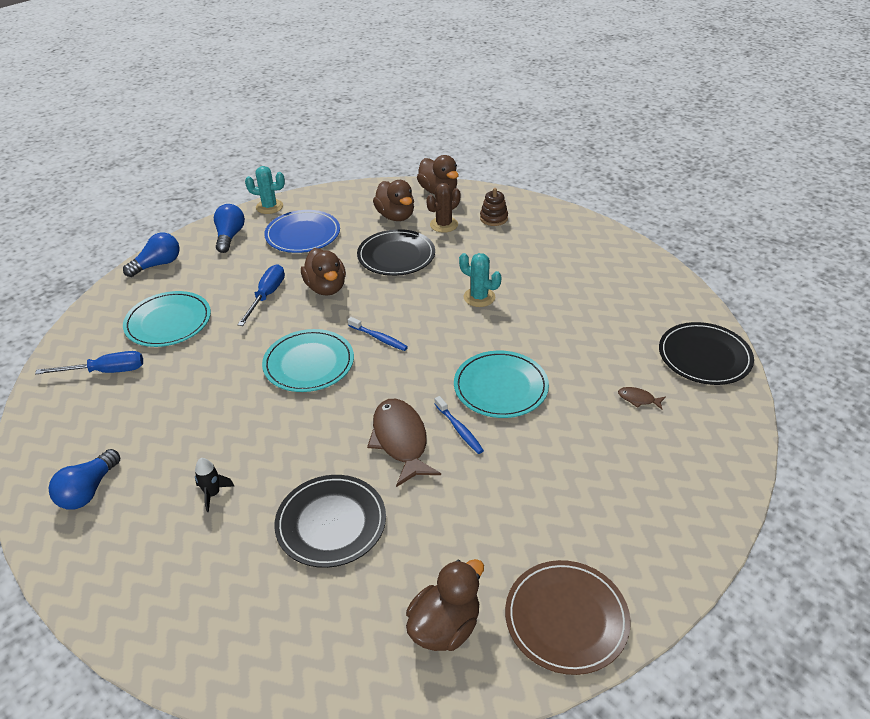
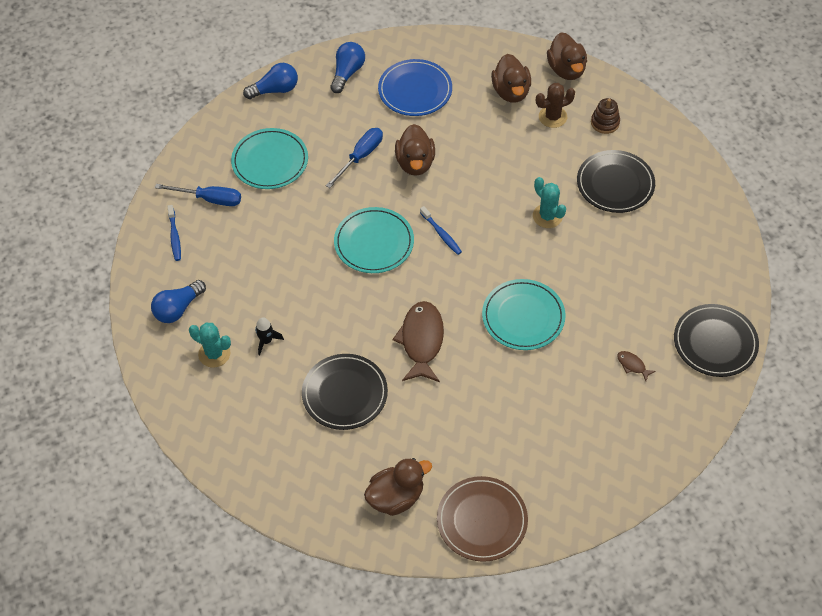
camera: 20 degrees right, 15 degrees up
(269, 207) = (395, 43): turquoise cactus -> turquoise cactus (214, 354)
(396, 256) = (492, 143): black plate -> black plate (615, 184)
(459, 429) = (472, 346): blue toothbrush -> blue toothbrush (174, 236)

